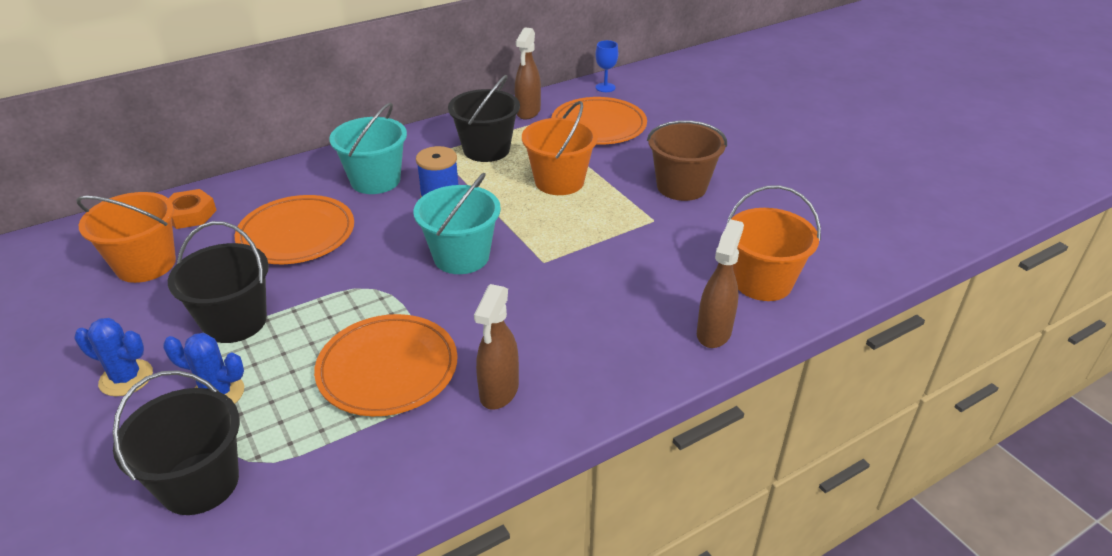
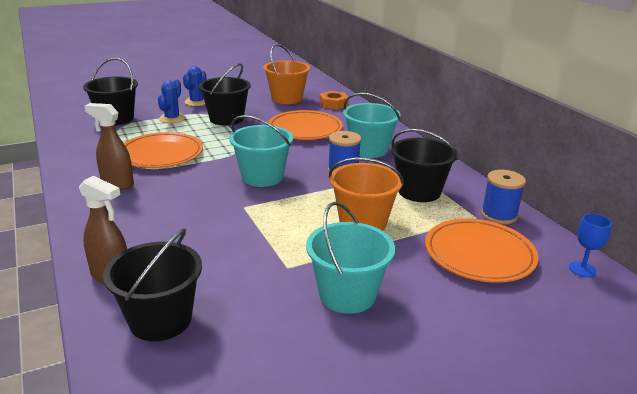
camera: 95 degrees right, 10 degrees down
(528, 112) = (499, 215): brown spray bottle -> blue spool
(681, 186) = (347, 294): brown bucket -> turquoise bucket
(762, 282) = (160, 320): orange bucket -> black bucket

